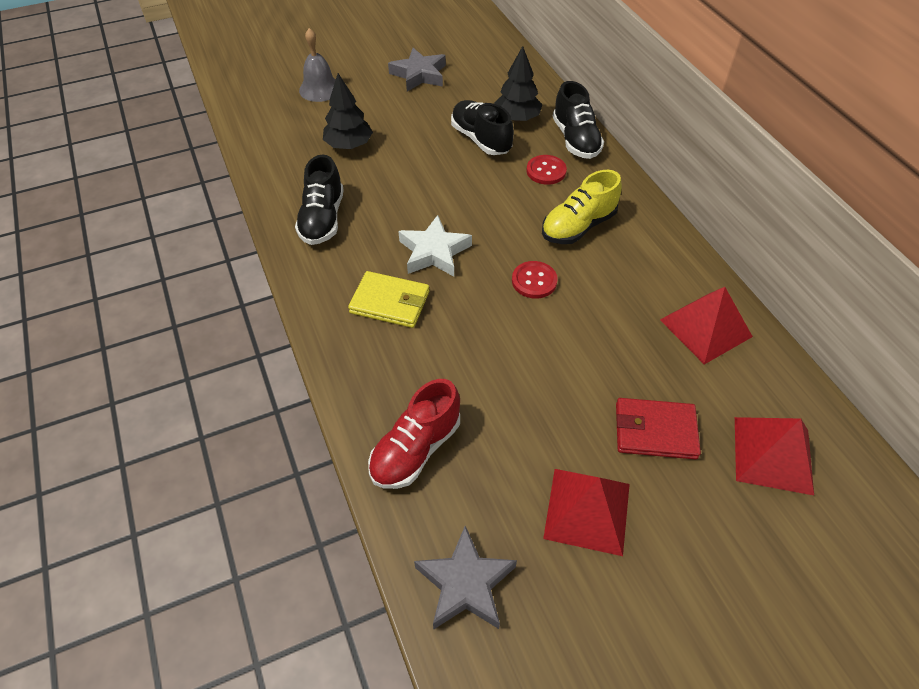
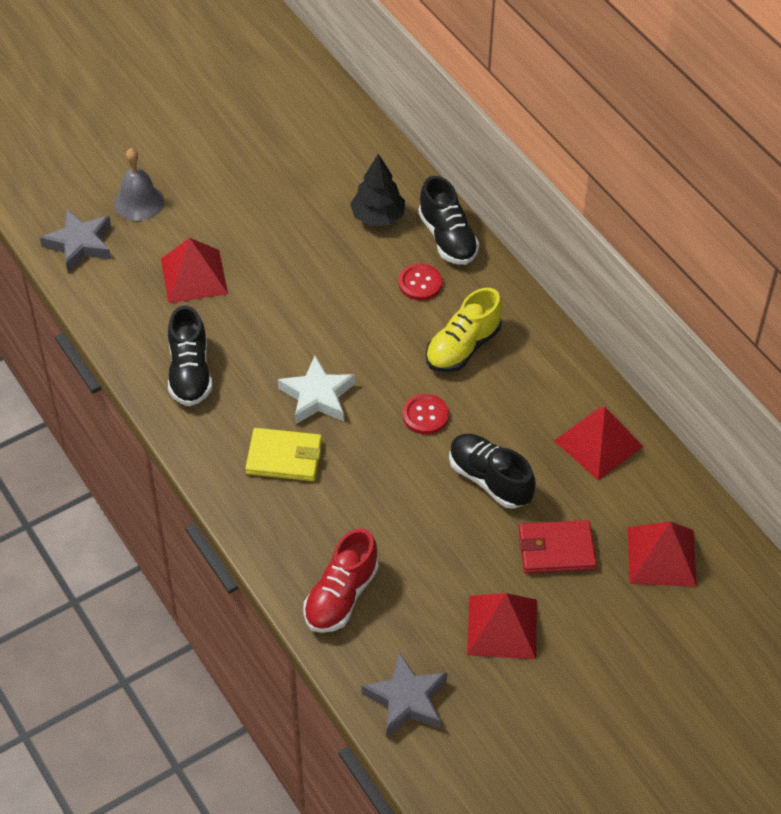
camera: 10 degrees left, 0 degrees up
(349, 145) = (194, 276): black tree -> red pyramid
(419, 75) = (252, 167): grey star -> grey star (79, 244)
(481, 139) = (341, 250): black shoe -> black shoe (489, 480)

